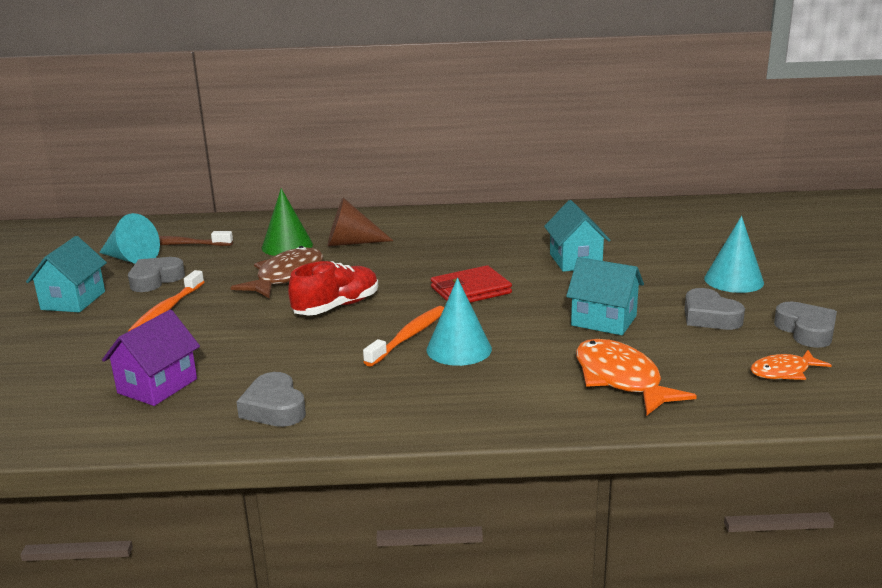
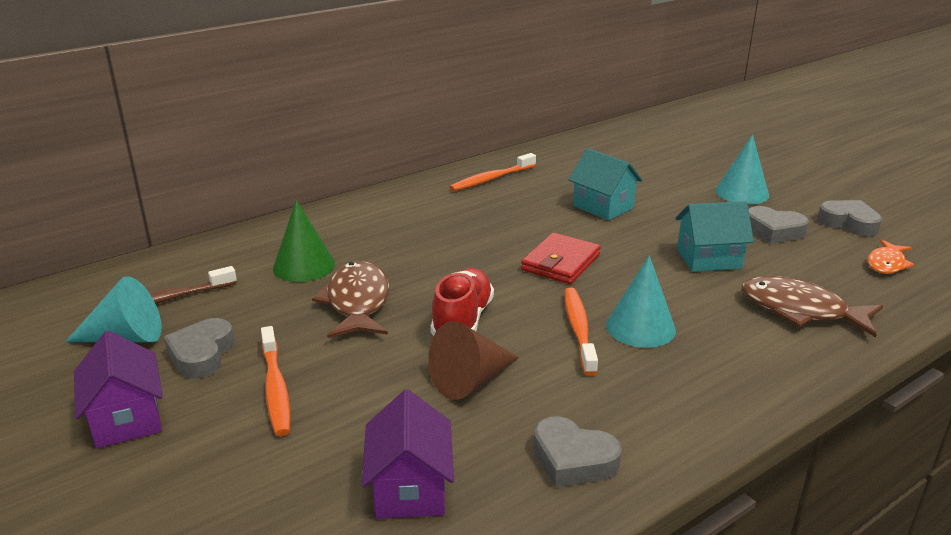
camera: 35 degrees left, 5 degrees up
(73, 300) = (126, 419): turquoise house -> purple house
(351, 243) = (369, 243): brown cone -> brown cone (470, 380)
(514, 220) = (492, 179): none -> orange toothbrush
(621, 379) = (800, 310): orange fish -> brown fish

